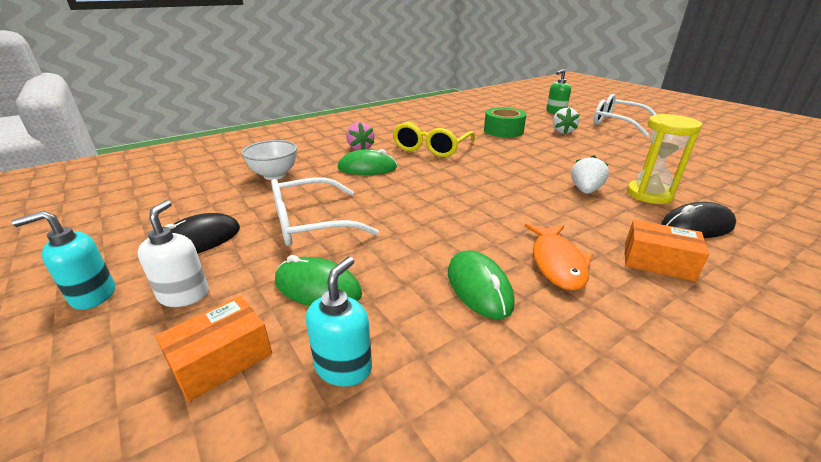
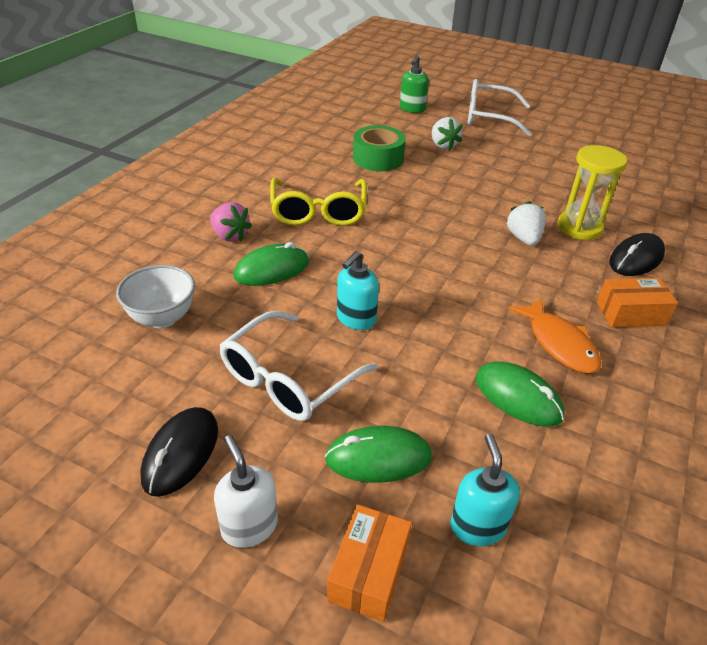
camera: 30 degrees left, 10 degrees up
(93, 295) = (141, 575): turquoise soap dispenser -> turquoise soap dispenser (356, 319)

